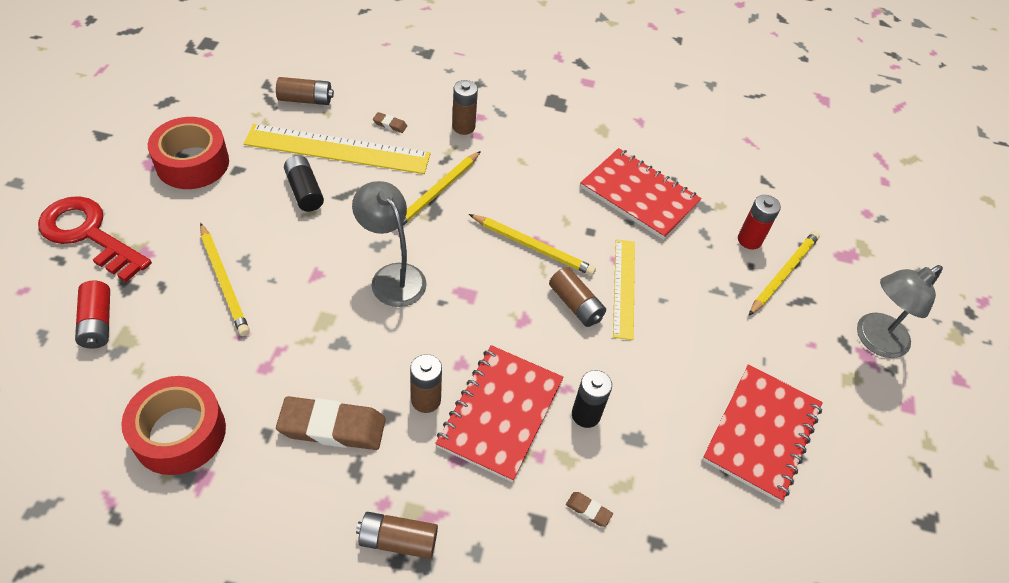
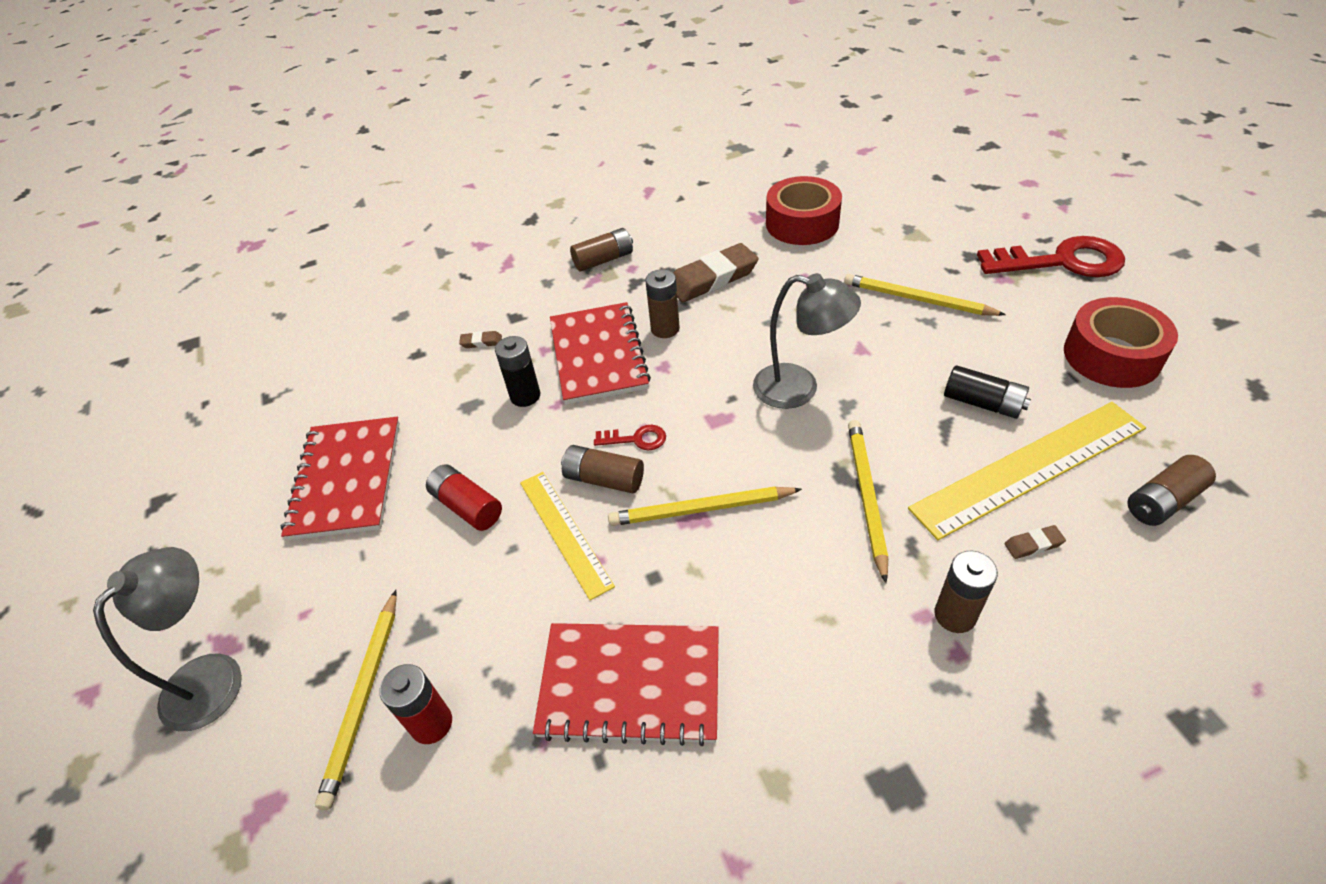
camera: 155 degrees right, 5 degrees down
(97, 322) = (948, 231): red battery -> red battery (467, 506)
(532, 318) = (636, 439): none -> red key

